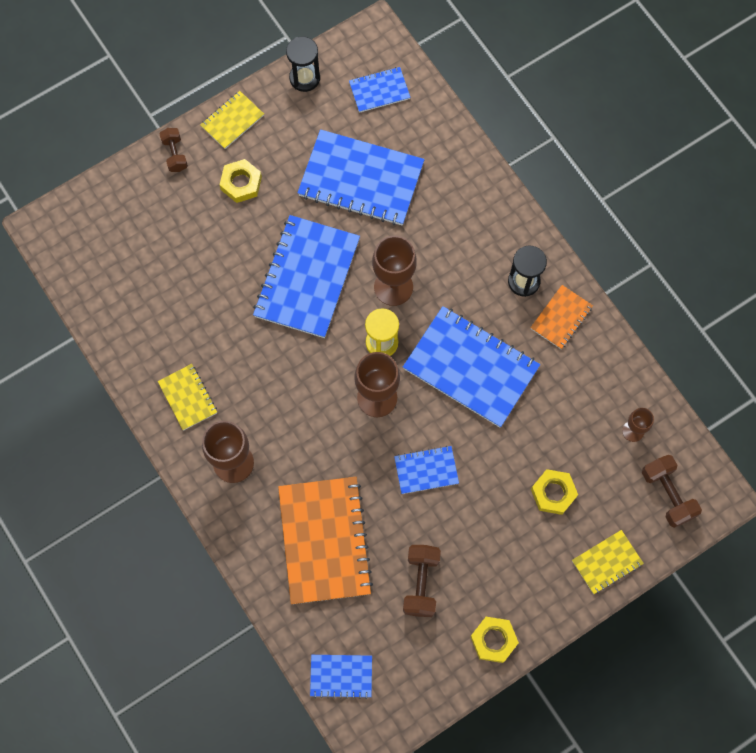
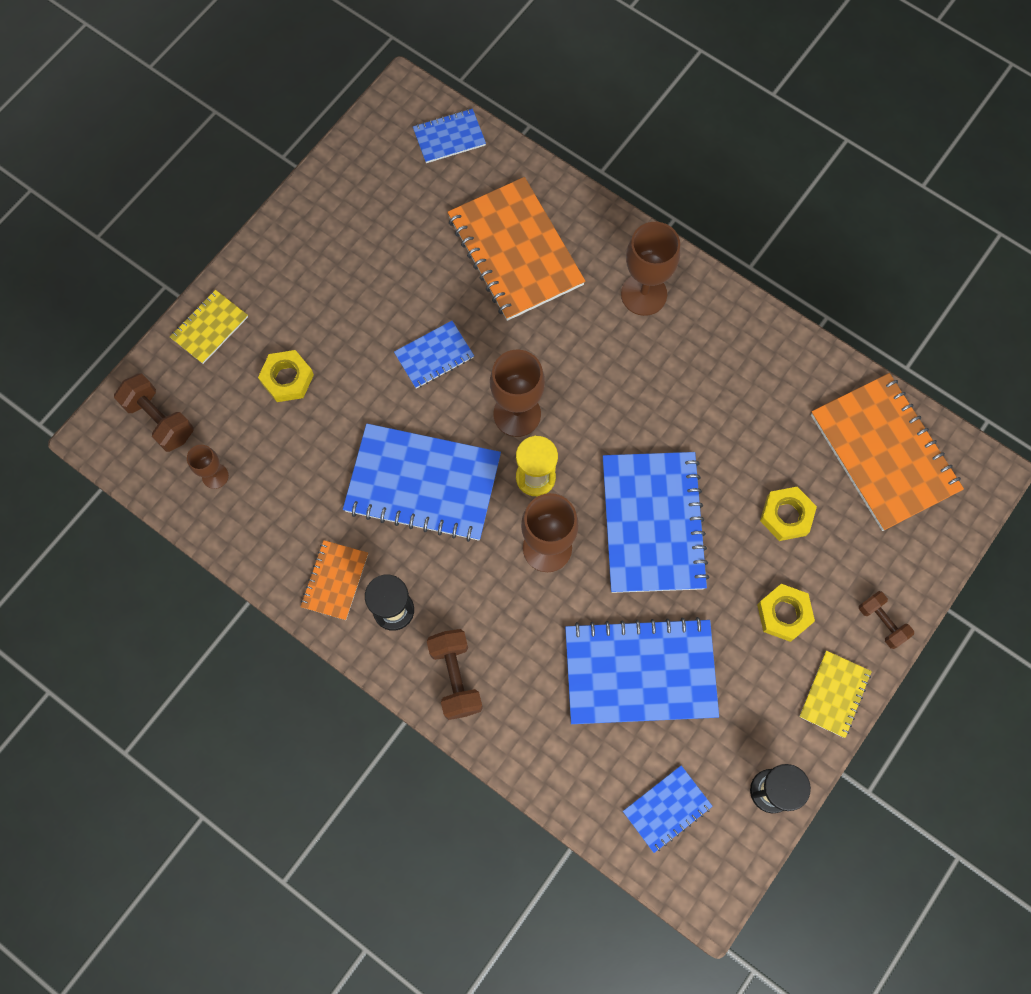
camera: 160 degrees right, 0 degrees up
(109, 269) = (883, 453): none -> orange notebook
(188, 397) = (724, 343): yellow notebook -> none
(421, 583) = (400, 244): brown dumbbell -> brown dumbbell (455, 677)
(493, 640) = (308, 217): yellow nut -> yellow nut (786, 516)

